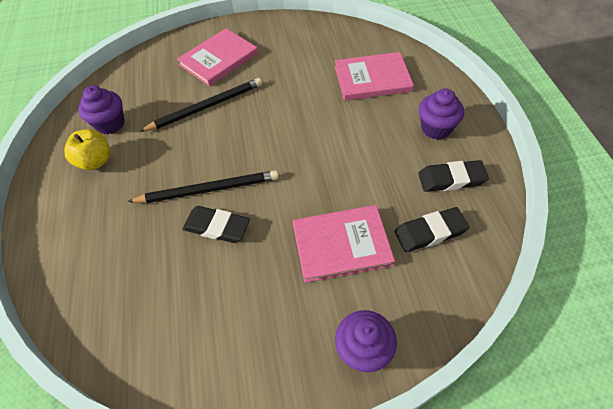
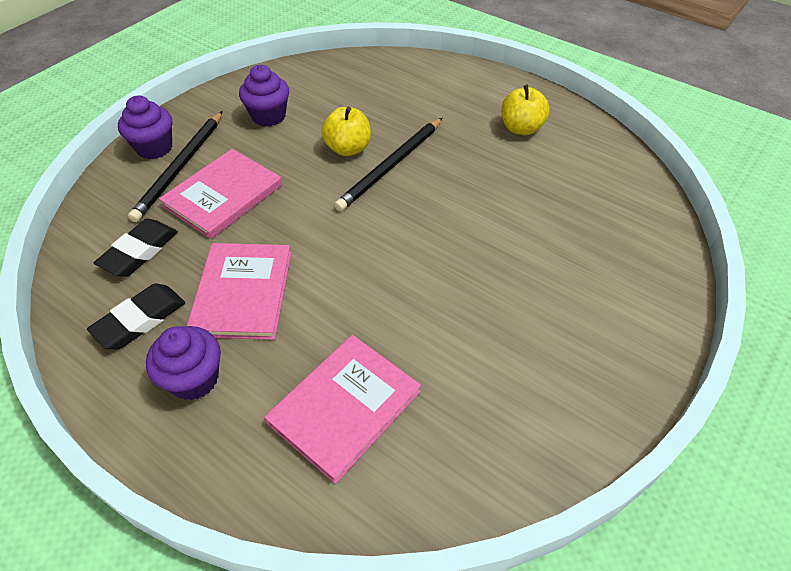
camera: 135 degrees right, 5 degrees down
(110, 124) = (565, 158): purple cupcake -> purple cupcake (268, 116)
(206, 107) = (503, 229): black pencil -> black pencil (180, 167)
(217, 227) = (348, 148): black eraser -> yellow apple
(218, 59) = (583, 294): pink book -> pink book (243, 293)

